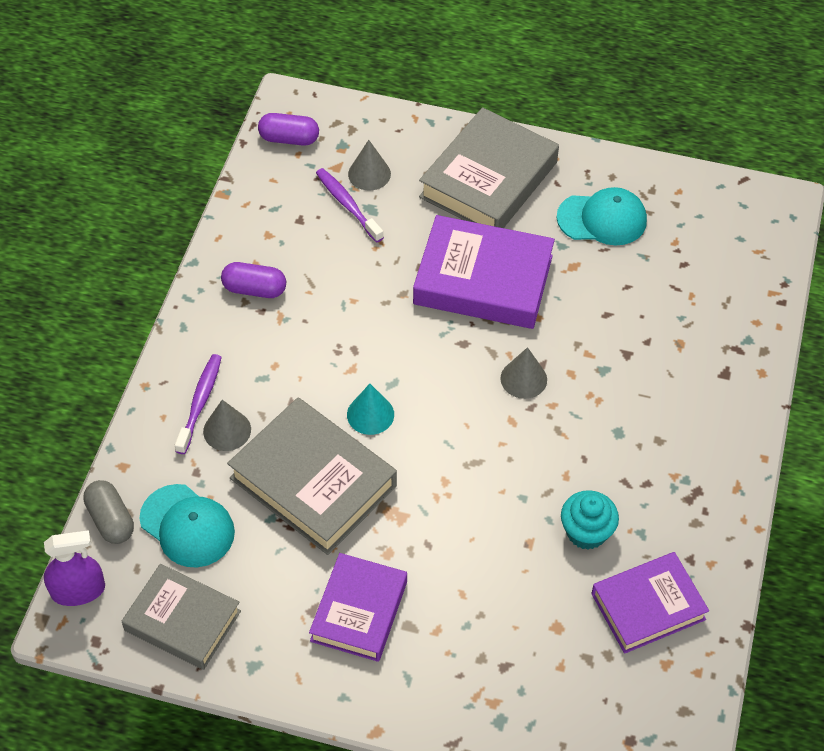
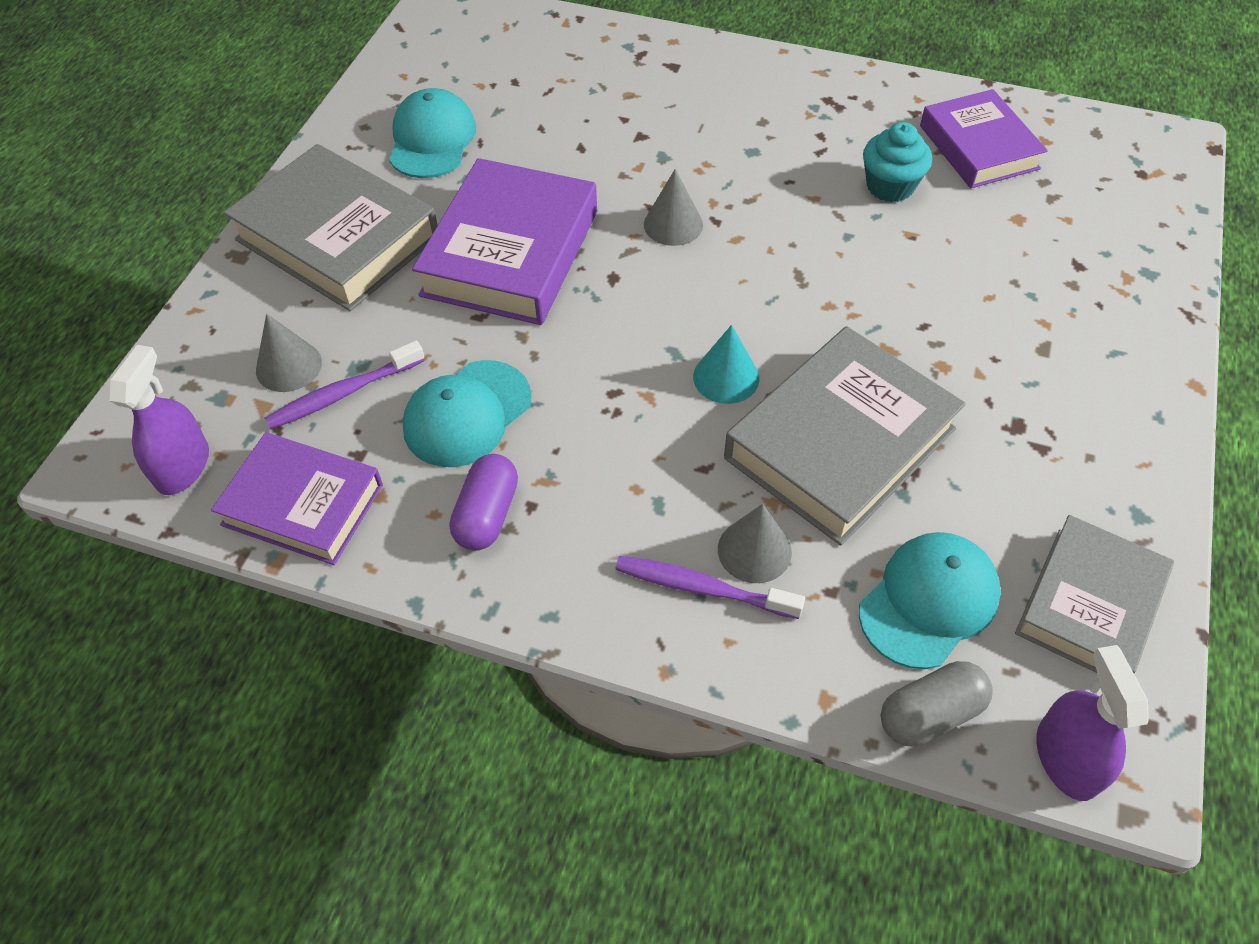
camera: 85 degrees left, 0 degrees up
(289, 139) = (183, 466): purple capsule -> purple spray bottle
(333, 271) = (467, 414): none -> turquoise cap
(359, 611) = (1033, 397): purple book -> purple book (303, 504)

